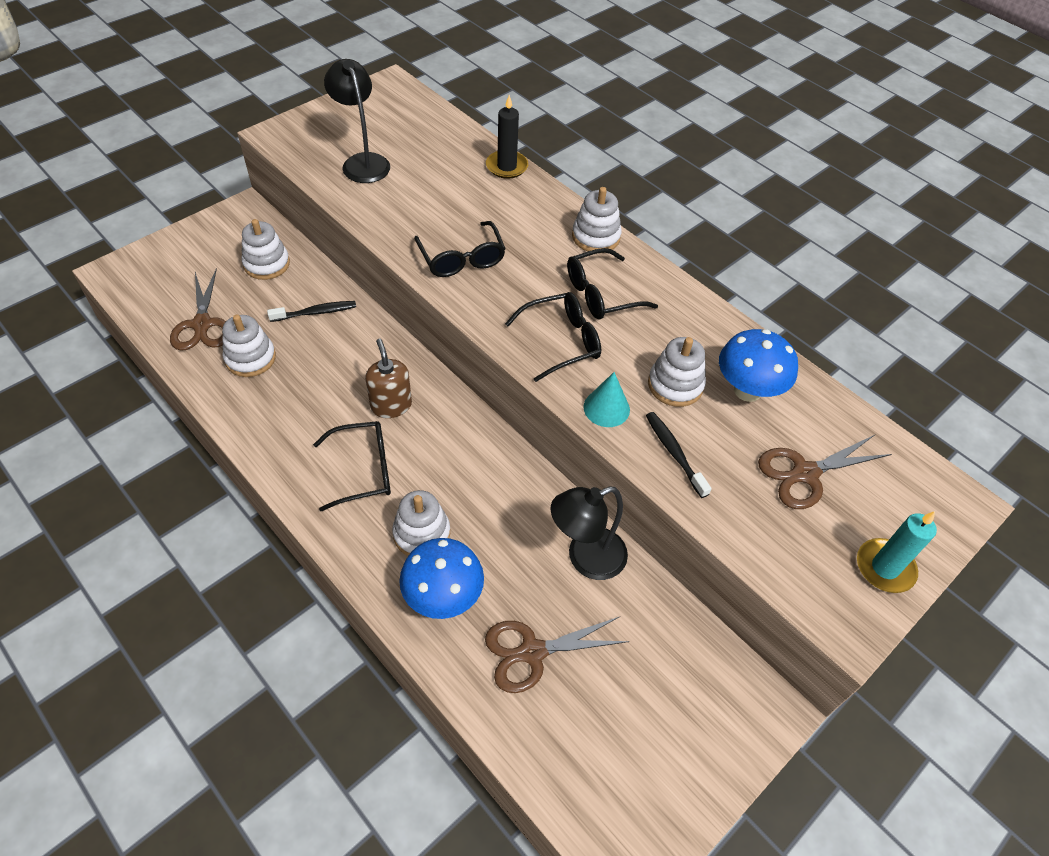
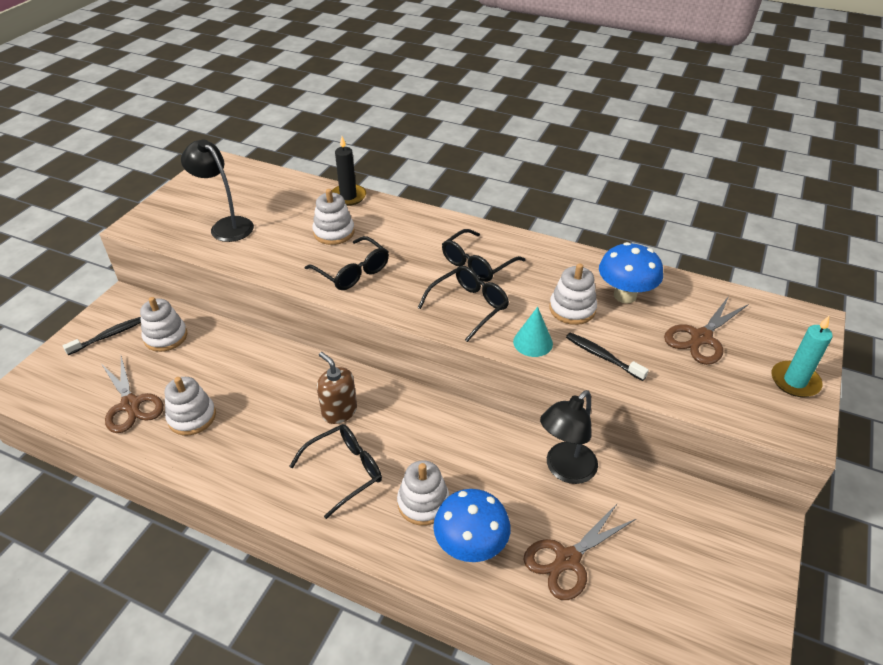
camera: 20 degrees left, 10 degrees down
(316, 312) = (232, 361): black toothbrush -> black toothbrush (108, 336)
(596, 237) = (448, 226): white stacking toy -> white stacking toy (334, 232)

